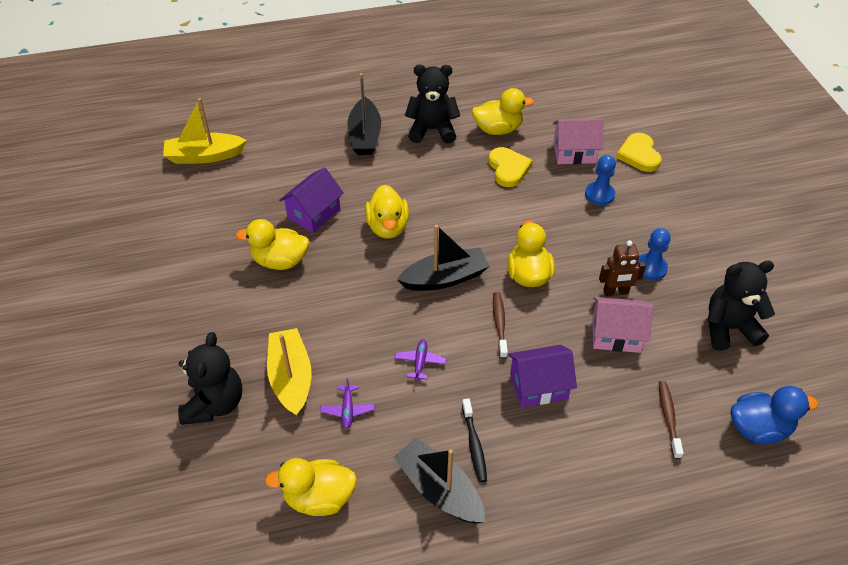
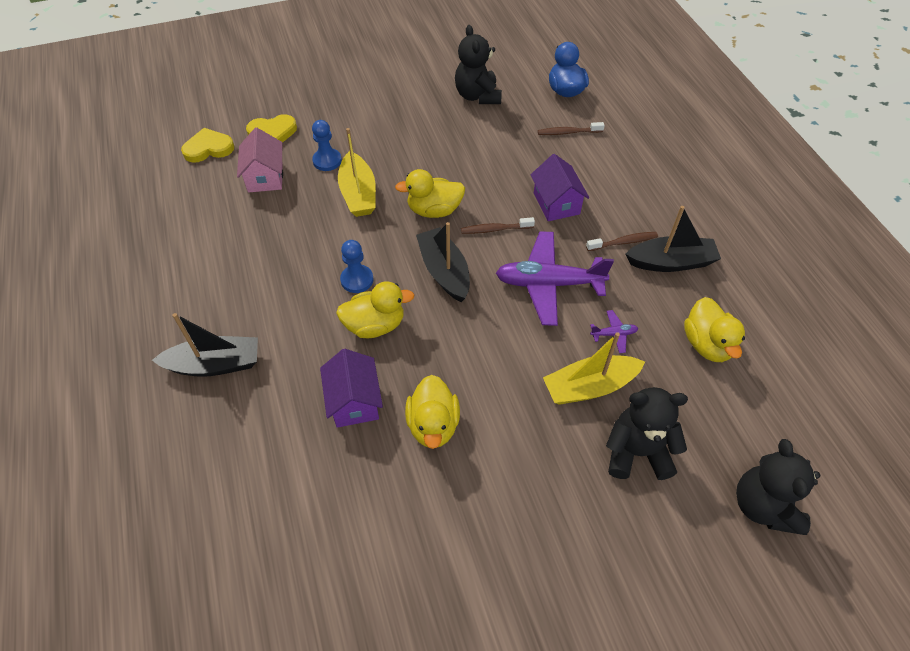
camera: 95 degrees left, 5 degrees up
(204, 156) = (235, 563): yellow boat -> yellow boat (358, 194)
(314, 213) = (354, 401): purple house -> purple house turned 45 degrees clockwise
(420, 362) = (549, 284): purple plane -> purple plane, size x2.40
(432, 130) = (213, 296): black teddy bear -> black teddy bear (763, 506)
(439, 489) = (671, 262): black boat -> black boat turned 135 degrees counterclockwise
(474, 445) = (623, 242): black toothbrush -> brown toothbrush
(498, 129) = (220, 237): yellow duck -> none
(508, 169) = (286, 227): yellow heart -> yellow heart (208, 148)
(615, 292) = (448, 155): brown robot -> none
(616, 335) = (494, 156): pink house -> none
(650, 268) = (418, 133): blue pawn -> blue pawn (357, 280)

